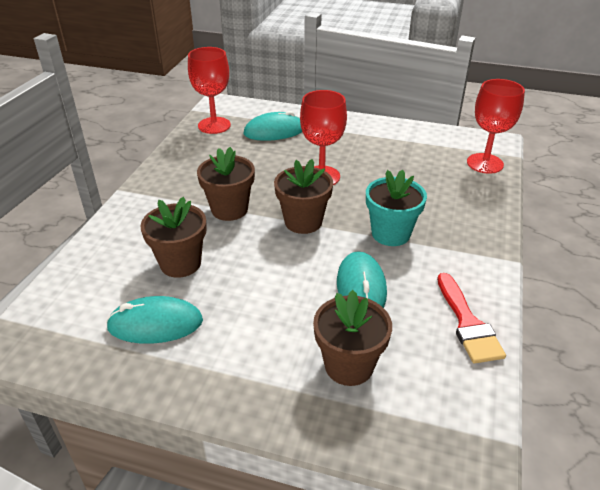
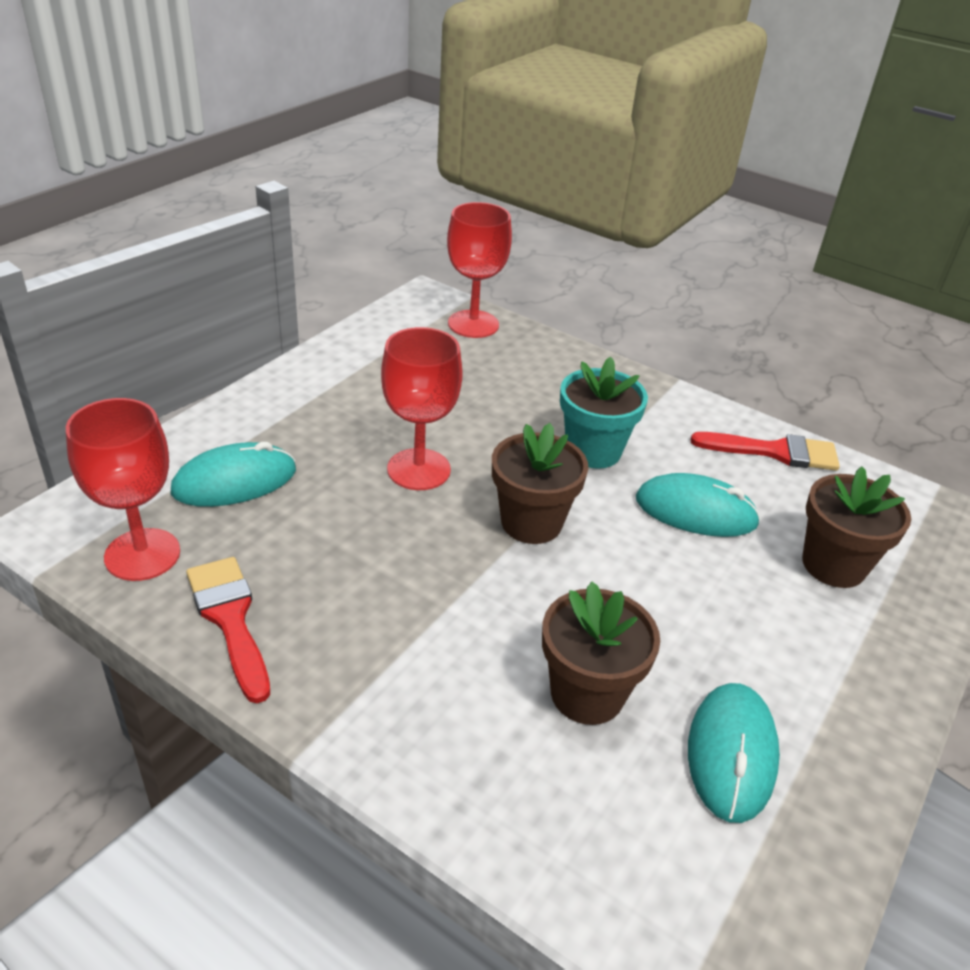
camera: 75 degrees left, 0 degrees up
(187, 154) = (230, 619): none -> red brush
(229, 209) = (458, 598): brown flower pot -> none
(274, 131) = (234, 481): turquoise mouse -> turquoise mouse turned 60 degrees clockwise

